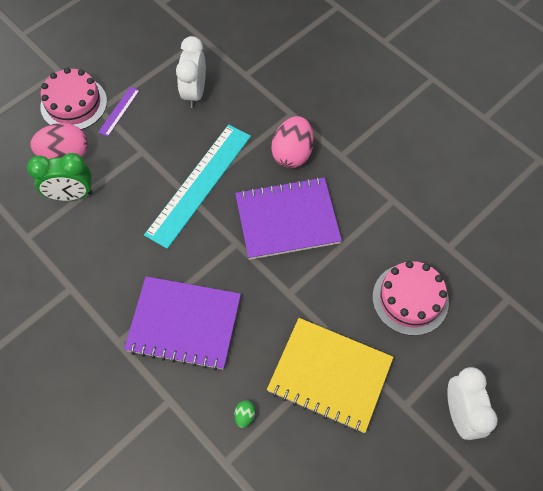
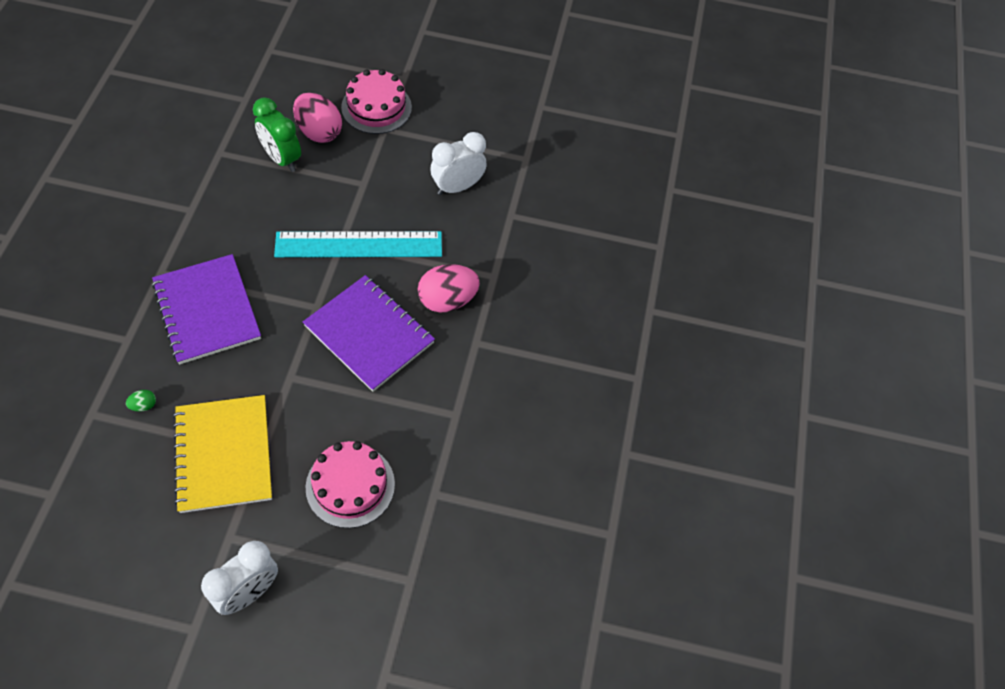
camera: 50 degrees right, 5 degrees down
(119, 111) = (393, 143): purple ruler -> none

